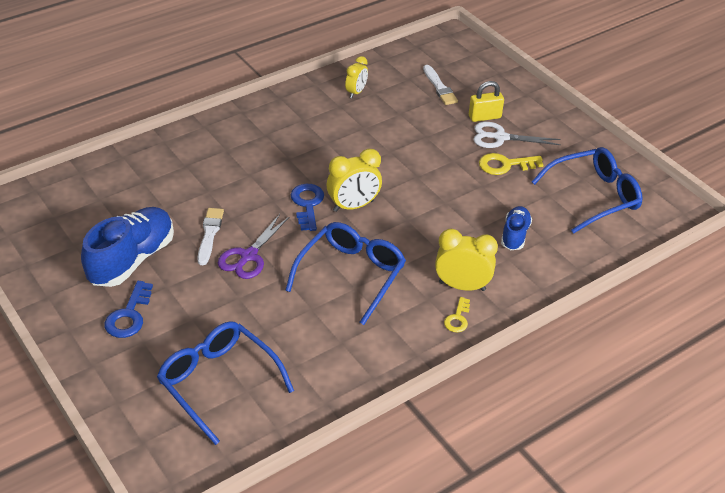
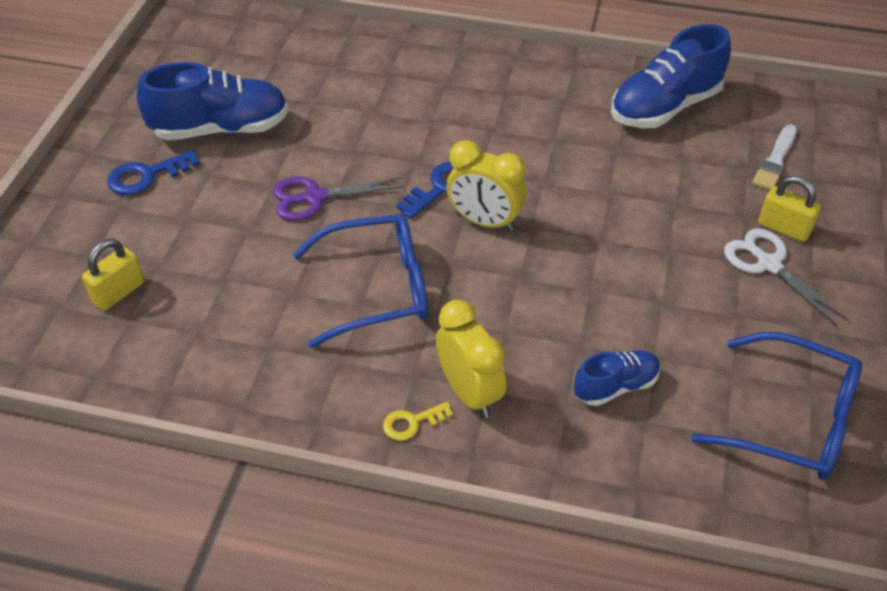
camera: 50 degrees right, 5 degrees up
(209, 234) = (314, 152): white brush -> none
(218, 382) = (118, 292): blue glasses -> yellow padlock
(356, 92) = (665, 107): yellow clock -> blue shoe
(505, 165) = (726, 299): yellow key -> none

